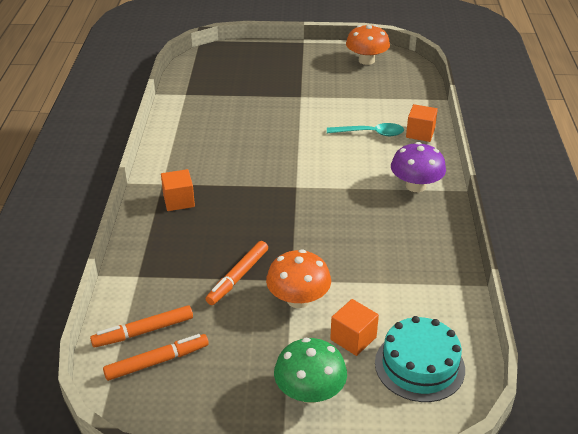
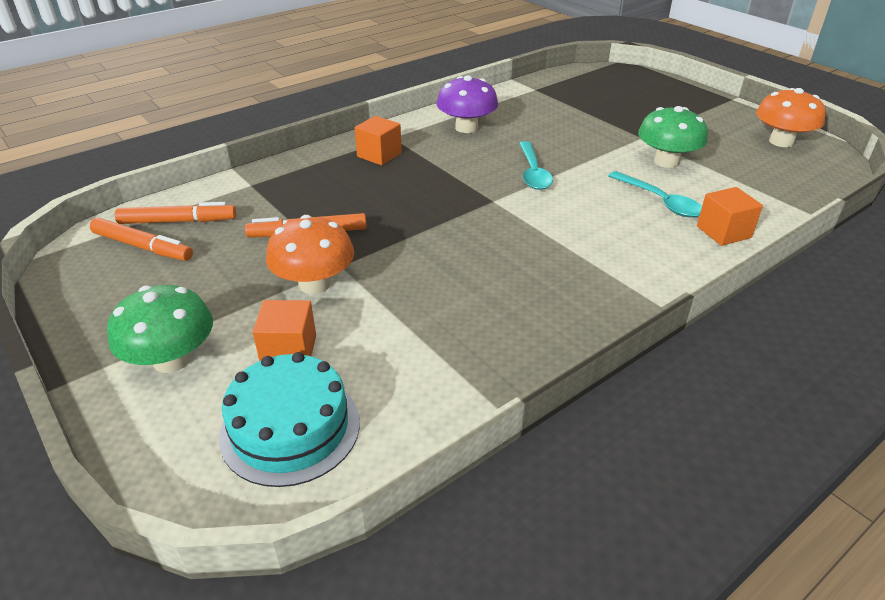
camera: 50 degrees right, 0 degrees up
(143, 331) = (178, 221): orange marker -> orange marker turned 150 degrees clockwise
(285, 155) = (533, 173): none -> turquoise spoon
(336, 106) = (666, 161): none -> green mushroom
(416, 186) = (620, 273): purple mushroom -> purple mushroom (466, 128)

